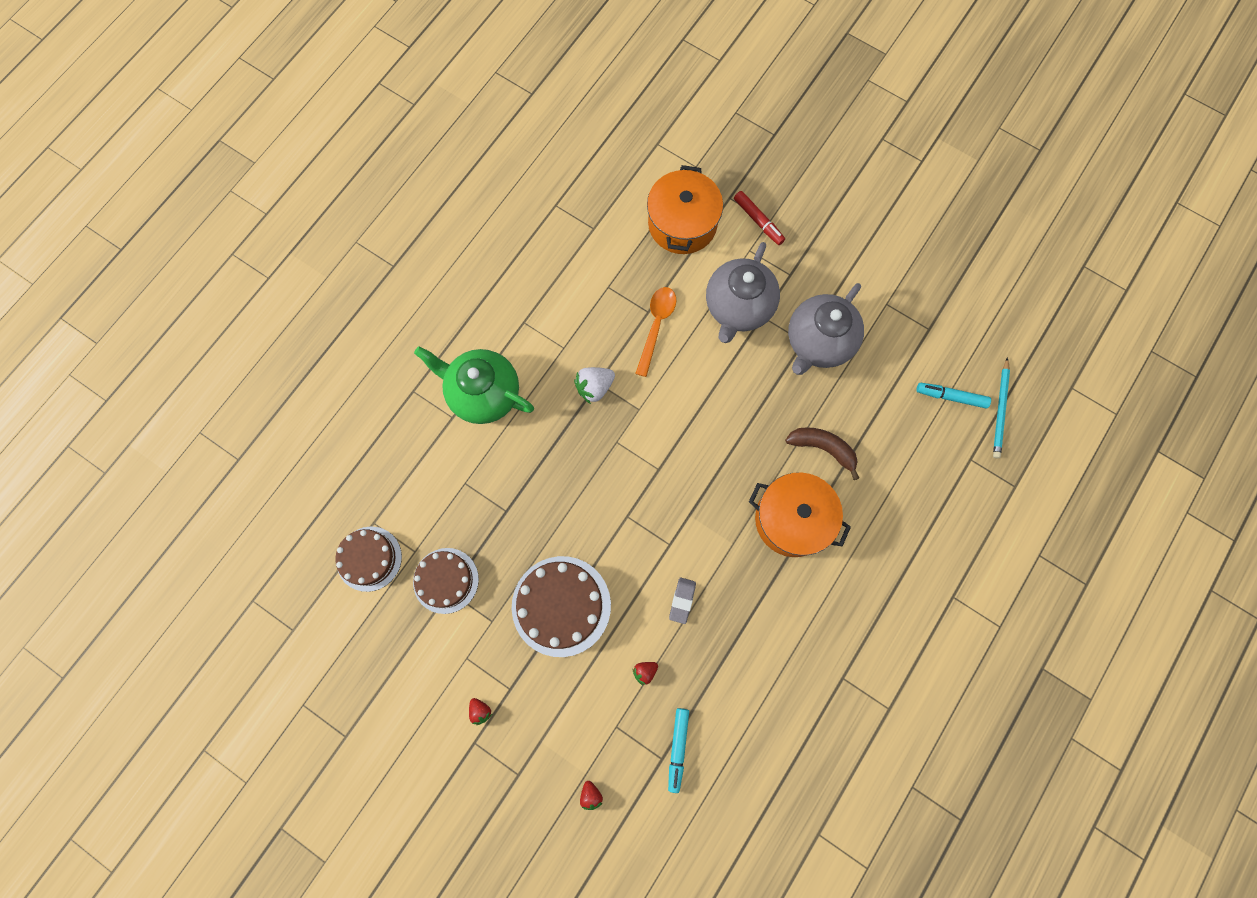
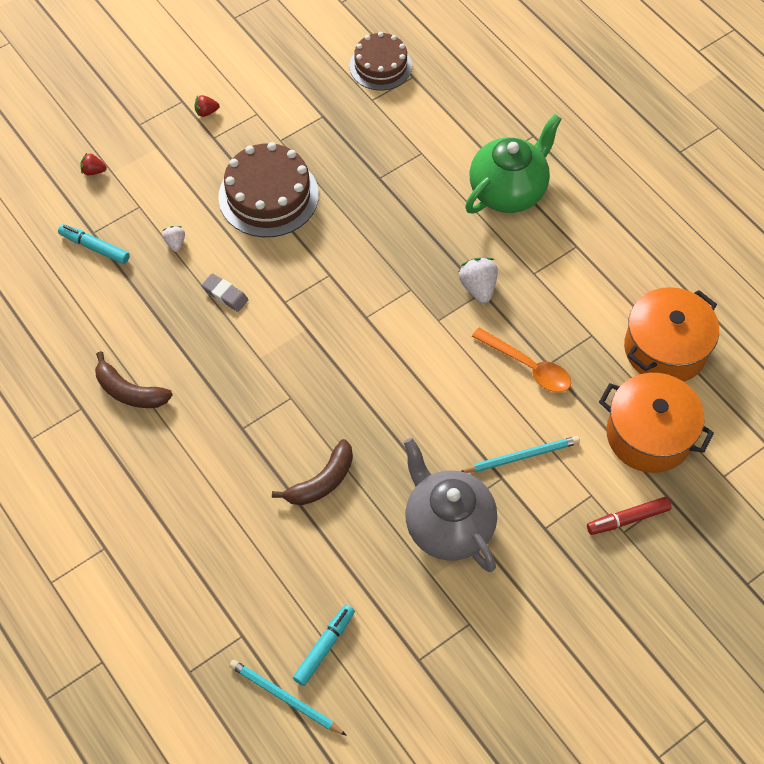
camera: 110 degrees right, 15 degrees down
(446, 580) = (334, 116): brown cake -> none
(645, 671) = (175, 243): red strawberry -> white strawberry
(738, 308) = (521, 456): grey teapot -> turquoise pencil
(792, 519) = (259, 421): orange pot -> orange pot (665, 349)
(810, 642) = (130, 392): none -> brown banana

